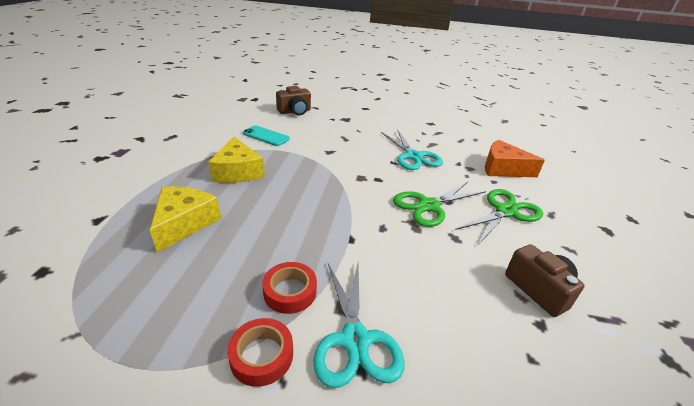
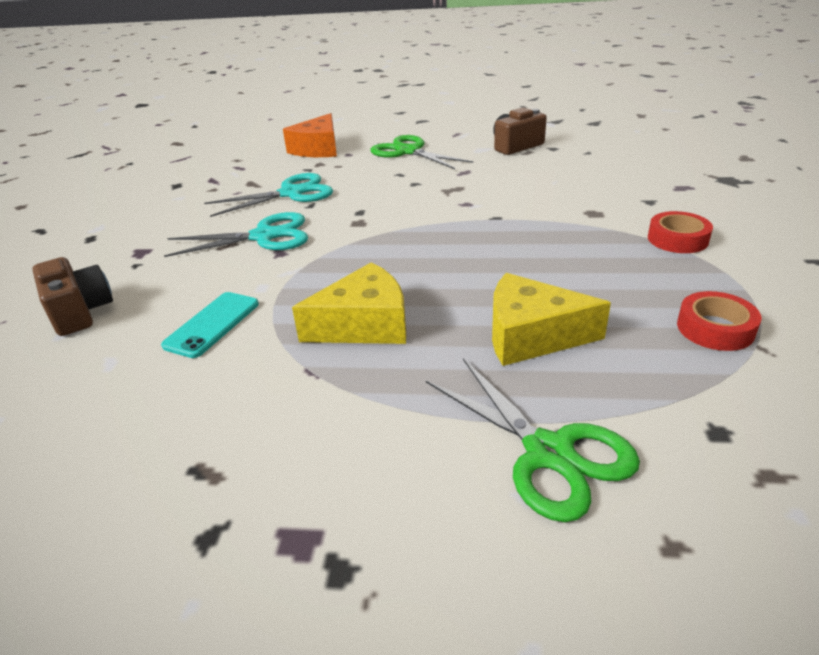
camera: 90 degrees left, 0 degrees up
(290, 292) = (597, 238): red tape -> red tape (715, 328)
(355, 340) = (625, 205): turquoise scissors -> turquoise scissors (264, 236)
(429, 206) = (412, 183): green scissors -> green scissors (548, 453)

